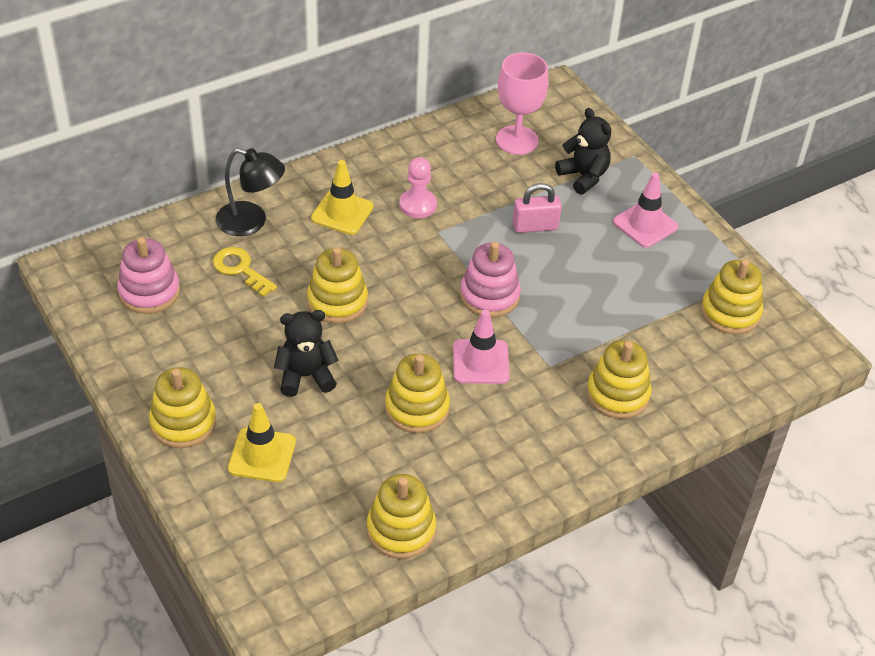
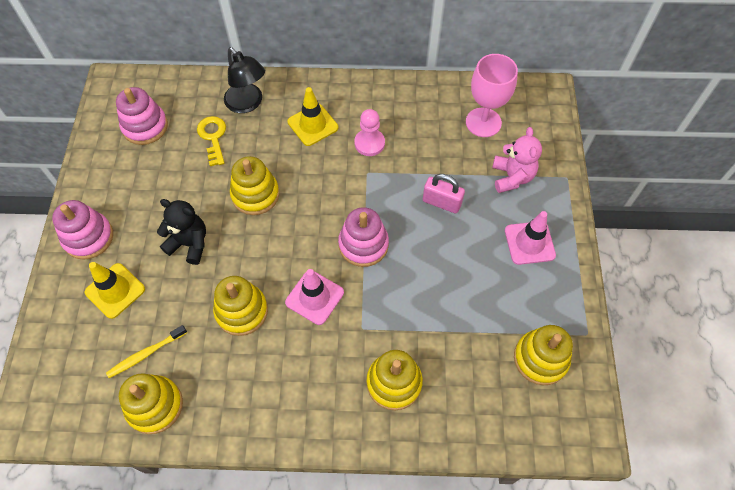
camera: 35 degrees right, 15 degrees up
(183, 422) = (88, 237): yellow stacking toy -> pink stacking toy
(349, 492) = (146, 354): none -> yellow toothbrush
(583, 176) = (512, 177): black teddy bear -> pink teddy bear

